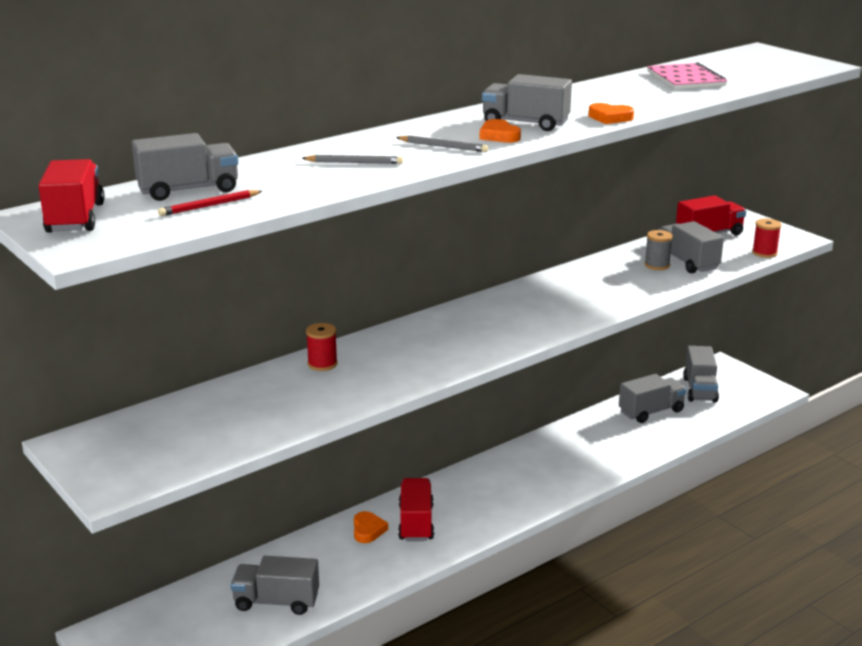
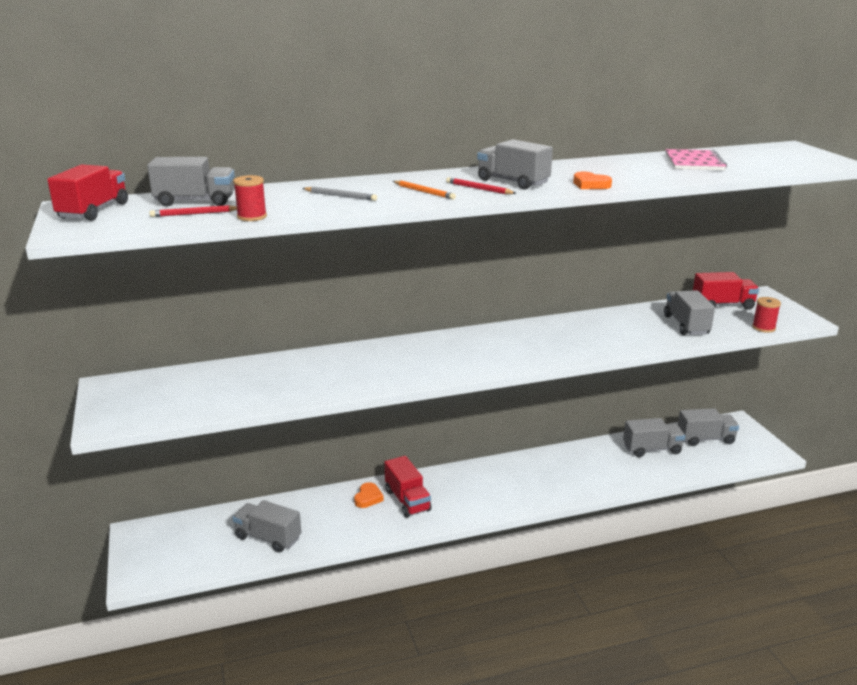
camera: 20 degrees right, 0 degrees up
(322, 364) = (326, 359): red spool -> red spool (252, 217)
(416, 523) = (407, 500): red truck -> red truck turned 135 degrees clockwise
(443, 146) = (424, 192): grey pencil -> orange pencil
(499, 136) = (479, 189): orange heart -> red pencil
(657, 265) = (657, 324): grey spool -> none
(699, 390) = (705, 439): grey truck -> grey truck turned 120 degrees counterclockwise

